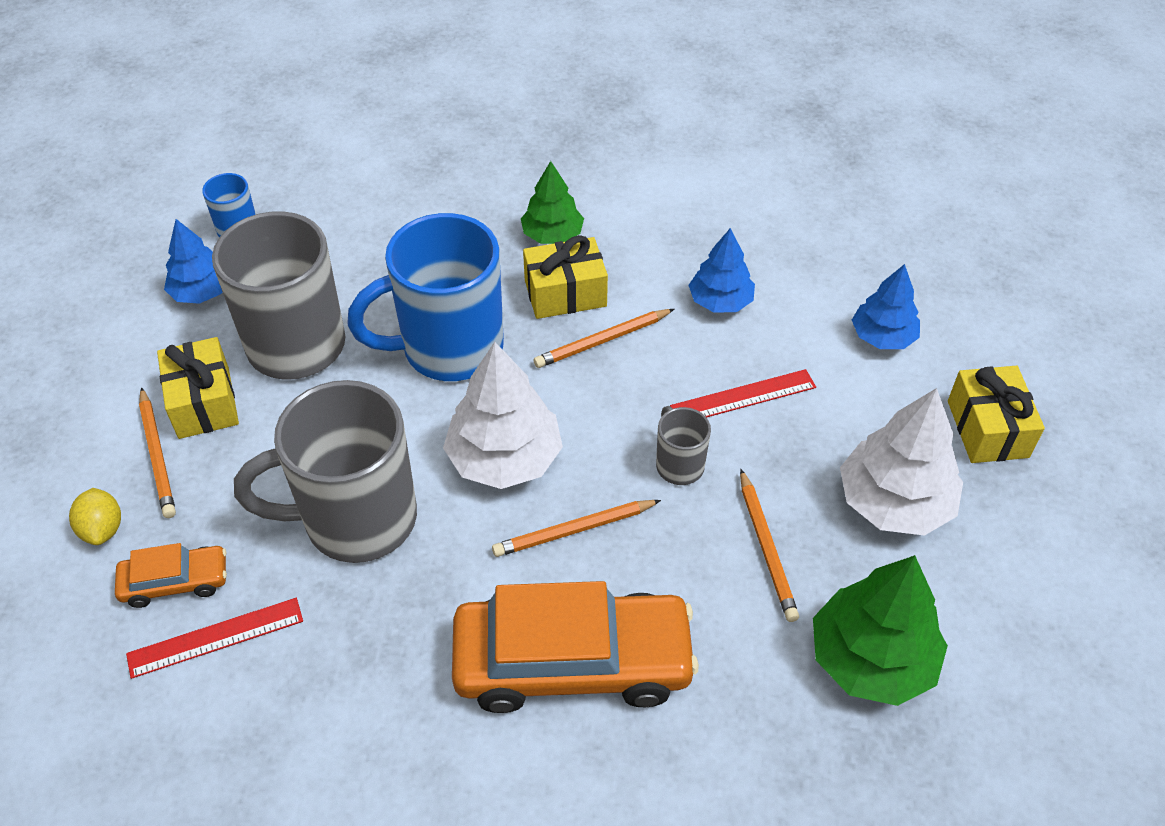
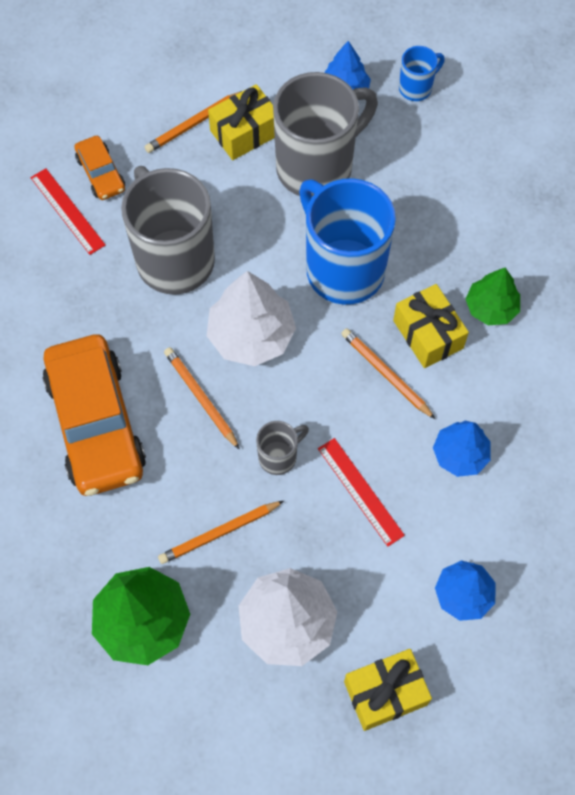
camera: 75 degrees right, 15 degrees up
(102, 529) = (129, 118): yellow lemon -> none

